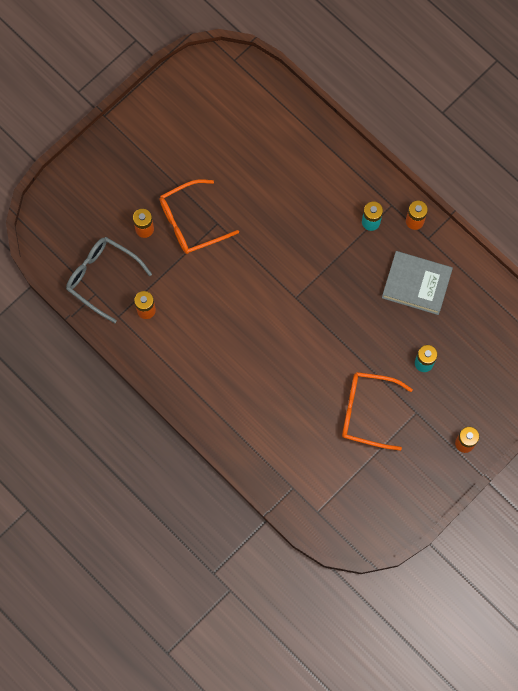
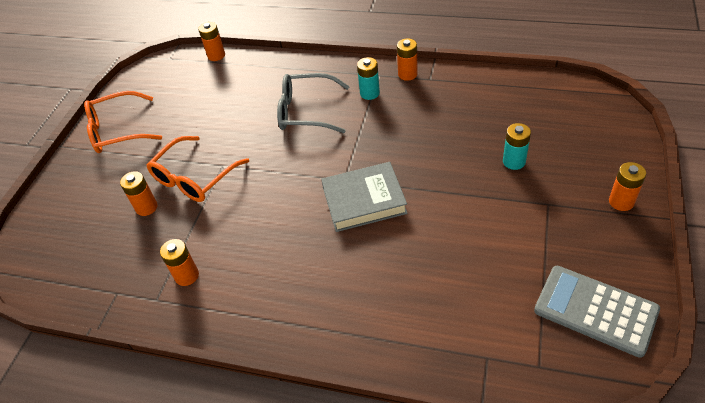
camera: 25 degrees left, 25 degrees down
(102, 277) = (118, 273): grey glasses -> grey glasses (306, 111)
(275, 85) = (216, 55): none -> orange battery
(367, 412) = (499, 232): orange glasses -> orange glasses (117, 131)
(378, 502) = (595, 310): none -> grey calculator
(416, 284) = (450, 112): grey book -> grey book (364, 201)

